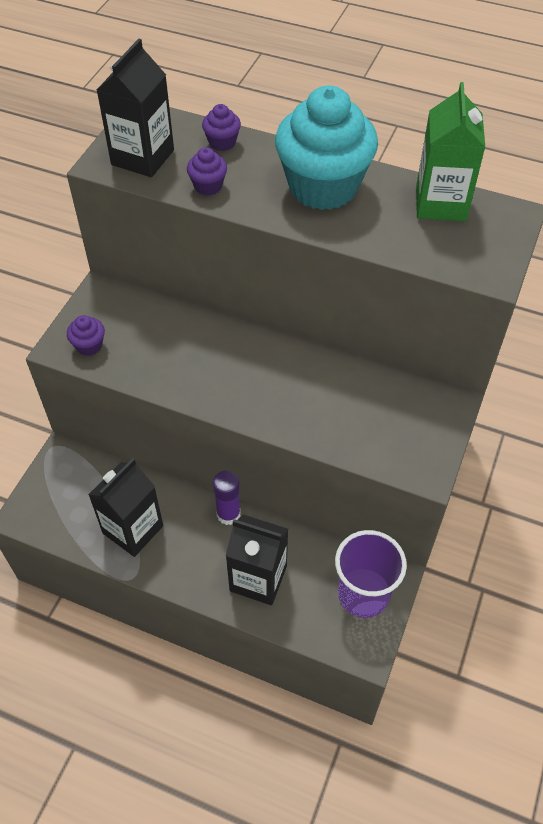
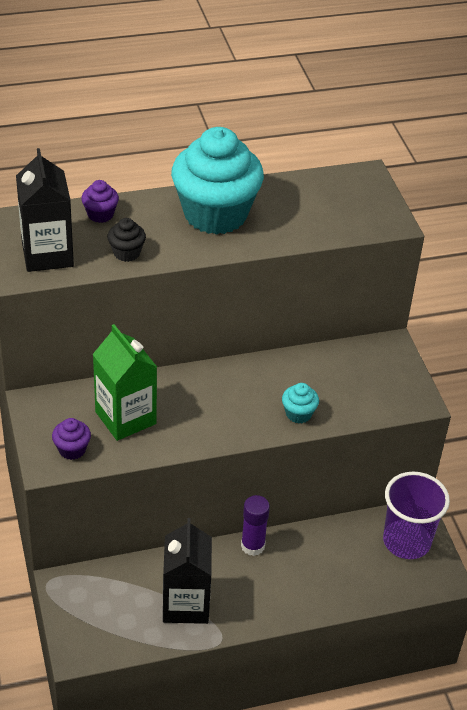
camera: 40 degrees left, 10 degrees down
(208, 186) = (126, 253): purple cupcake -> black cupcake
(258, 578) = (320, 578): black carton -> none
(301, 420) = (298, 414): none -> turquoise cupcake
(440, 203) = (310, 189): green carton -> green carton (125, 418)

